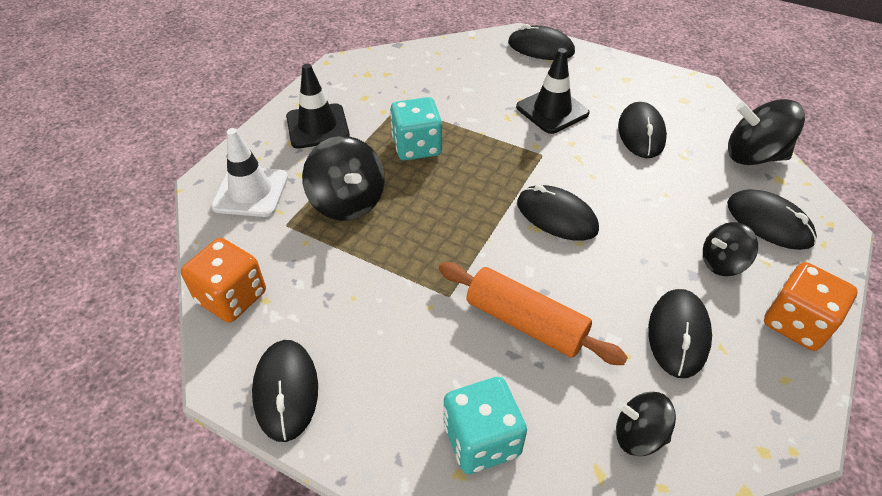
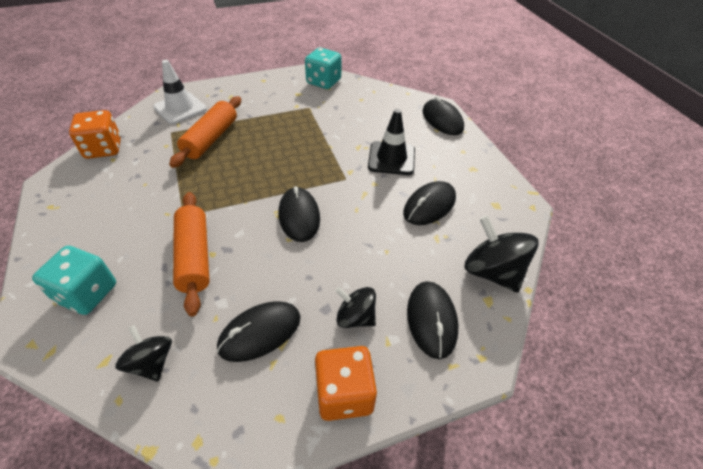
camera: 40 degrees right, 0 degrees up
(286, 391) = (59, 203): black mouse -> none
(317, 126) = (254, 95): black traffic cone -> none
(347, 202) = (211, 139): black spinning top -> orange rolling pin
(417, 147) = (284, 133): turquoise dice -> turquoise dice (323, 82)

